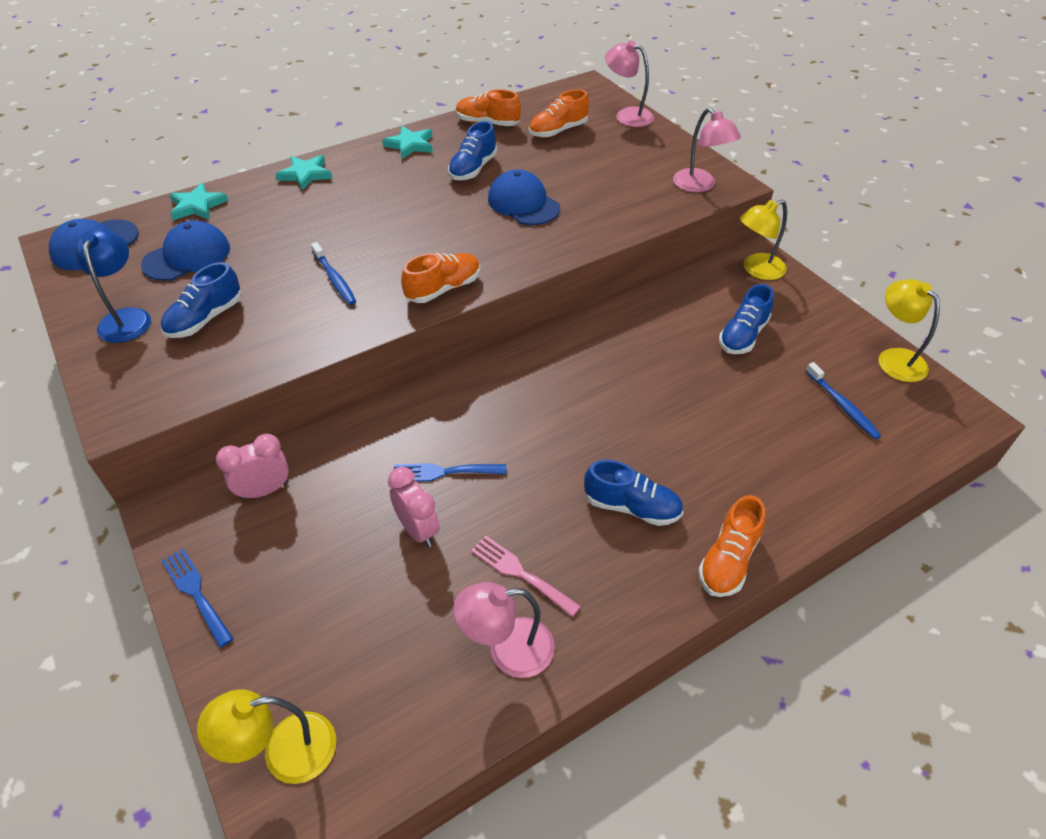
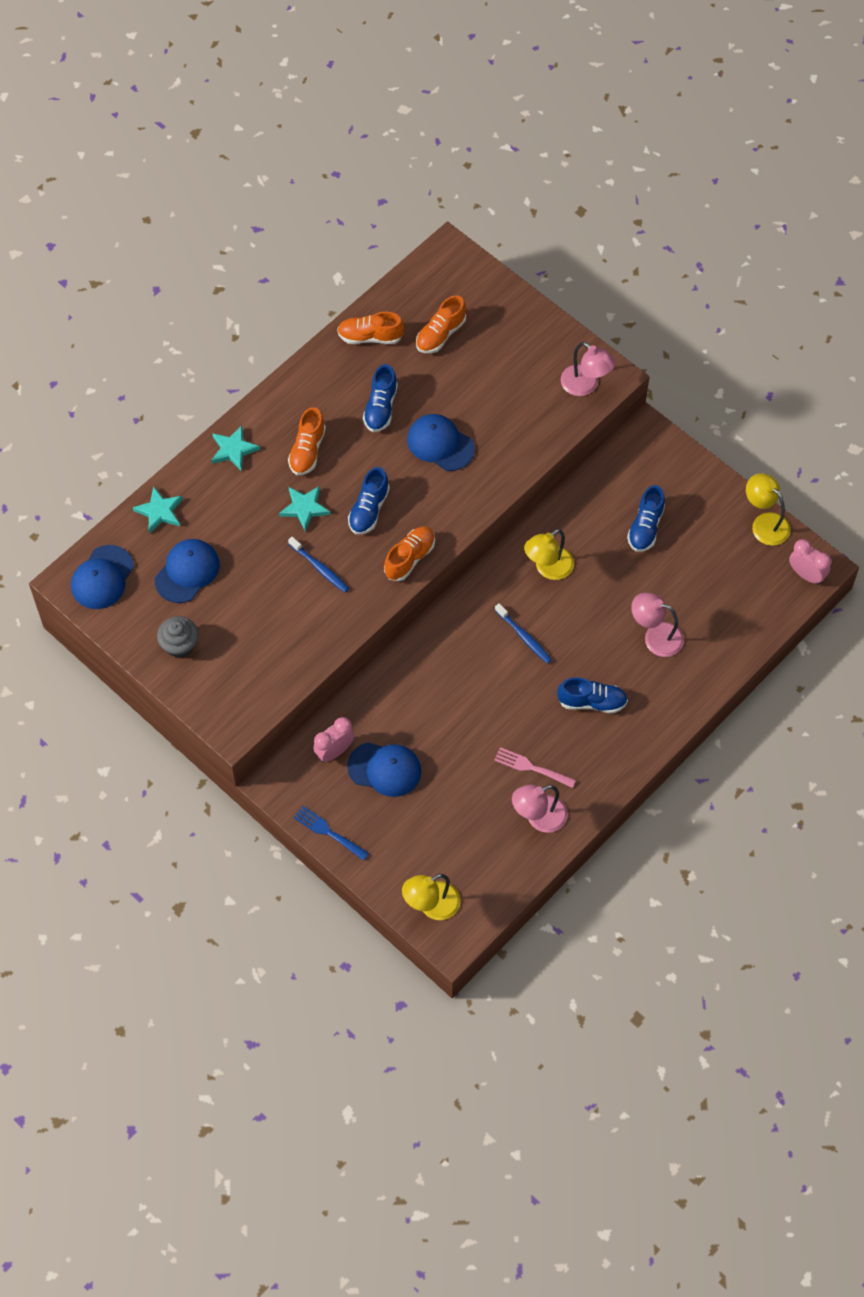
camera: 15 degrees left, 15 degrees up
(126, 318) = (179, 645): blue lamp -> grey cupcake
(206, 319) = (241, 631): blue shoe -> blue shoe (369, 510)
(317, 527) = (385, 769): none -> blue cap
(410, 145) = (310, 386): turquoise star -> turquoise star (304, 508)
(418, 530) = (453, 754): pink clock -> pink clock (806, 575)
(443, 472) = (454, 706): blue fork -> none
(627, 115) = (499, 294): pink lamp -> pink lamp (655, 637)
(728, 560) = (662, 725): orange shoe -> orange shoe (307, 451)
(756, 270) = (647, 449): yellow lamp -> yellow lamp (548, 568)
(842, 406) = (728, 580): blue toothbrush -> blue toothbrush (524, 637)

